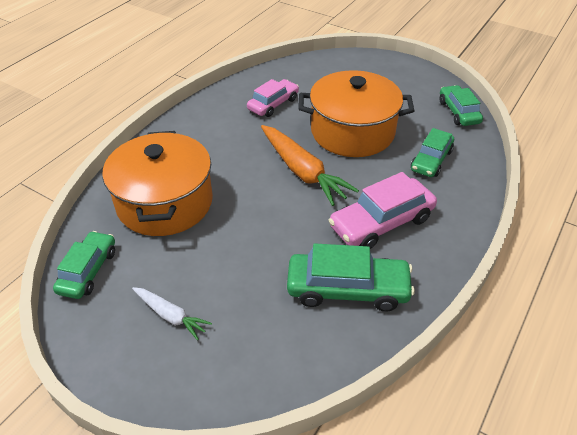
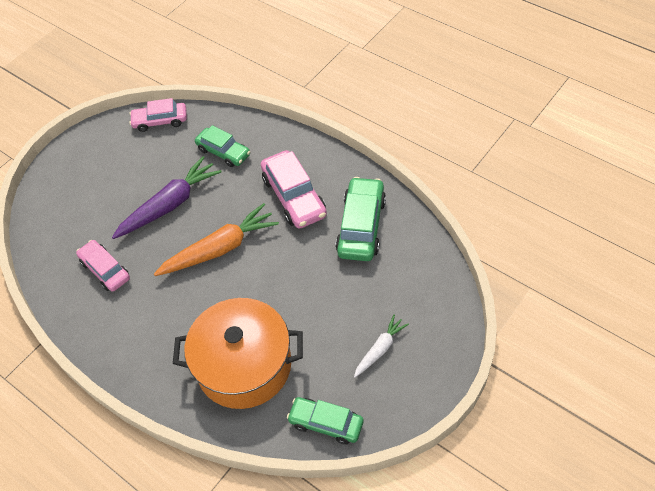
camera: 80 degrees left, 10 degrees up
(352, 132) = (170, 204): orange pot -> purple carrot
(458, 112) = (160, 121): green car -> pink car

